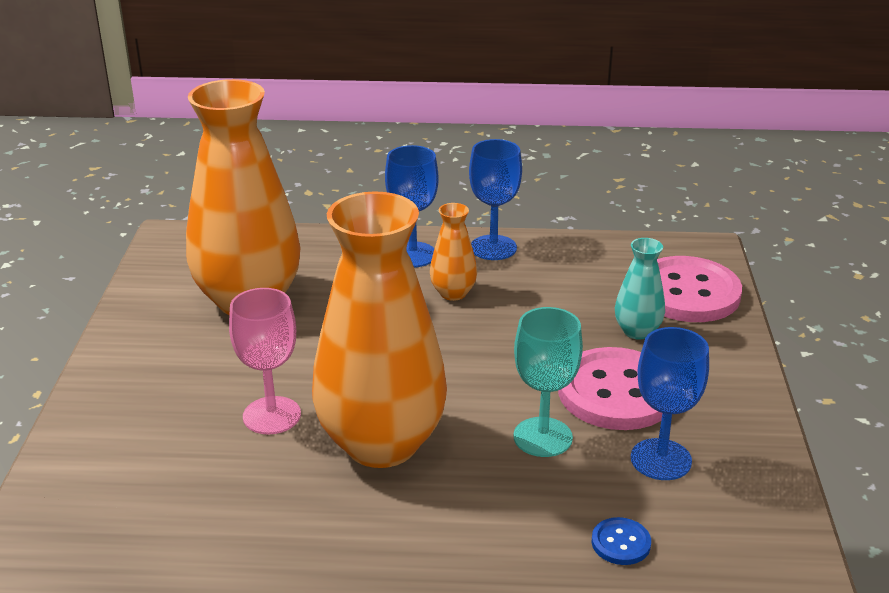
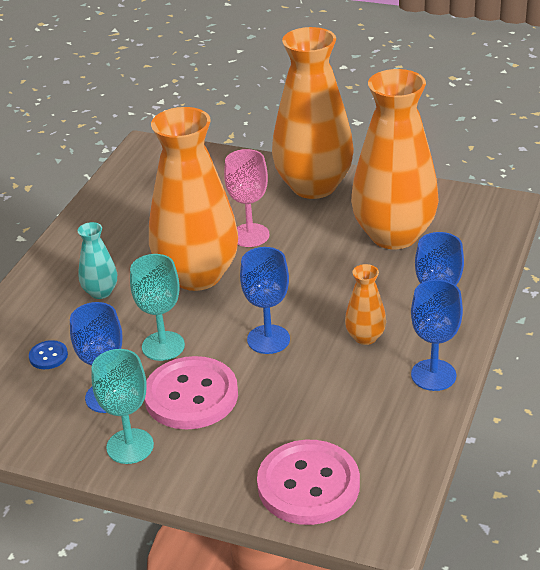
camera: 110 degrees right, 5 degrees up
(134, 381) = (313, 186): none -> orange vase
(488, 356) = (268, 339): none -> blue goblet
(637, 331) = (263, 431): turquoise vase -> turquoise vase (100, 292)
(725, 418) = (130, 446): none -> turquoise goblet

